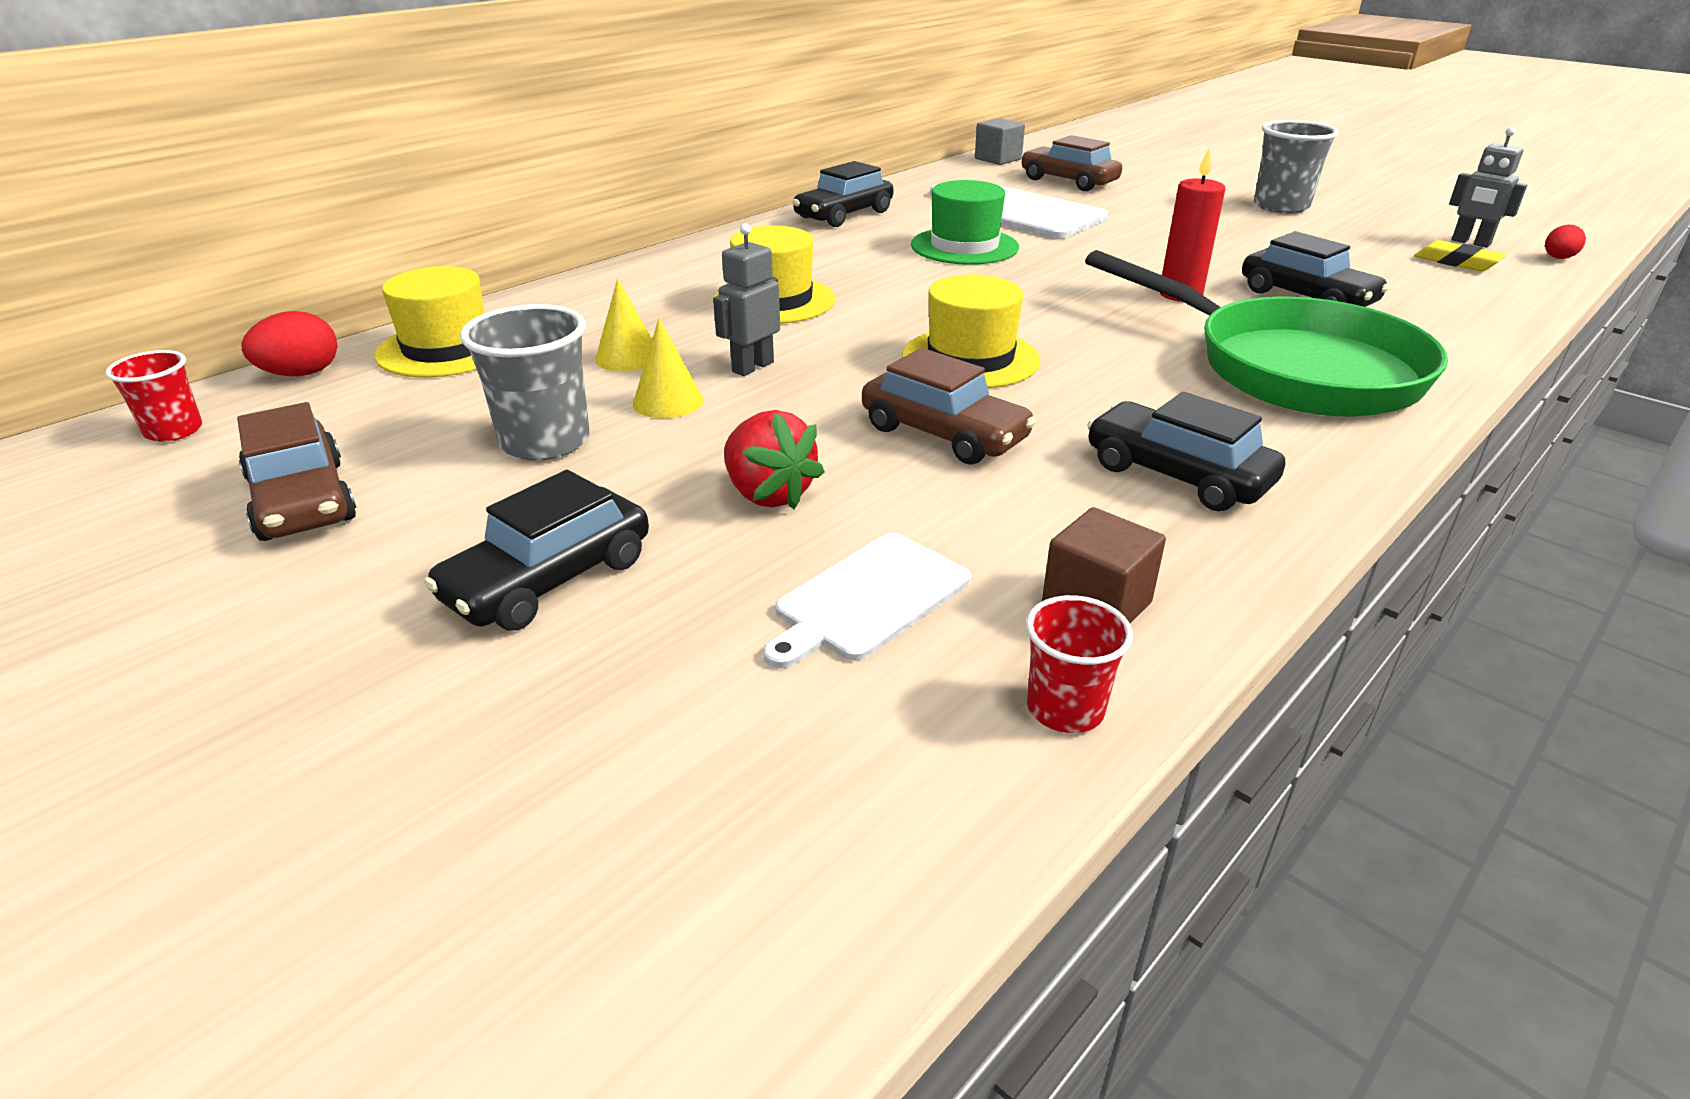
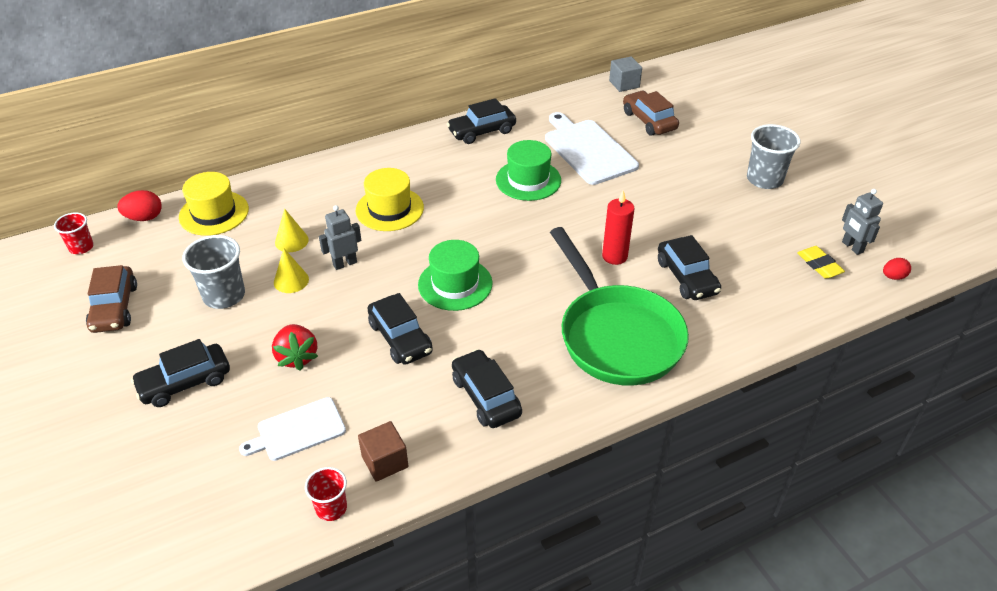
camera: 20 degrees right, 10 degrees up
(944, 433) = (400, 338): brown car -> black car
(970, 358) = (455, 284): yellow hat -> green hat

